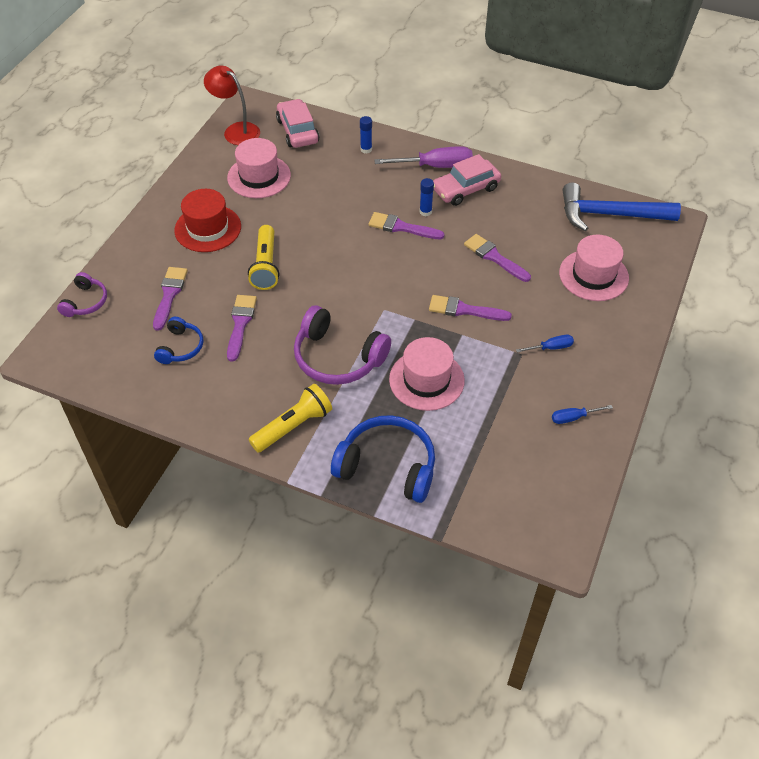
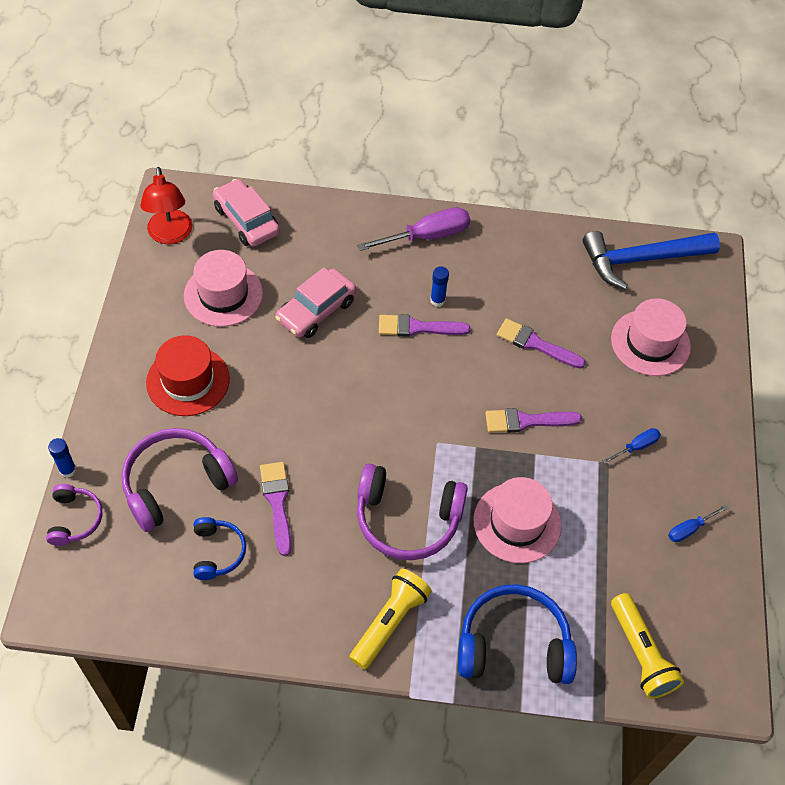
camera: 20 degrees left, 5 degrees up
(169, 295) = (176, 484): purple brush -> purple headphones
(236, 131) = (170, 235): red lamp -> red lamp turned 120 degrees counterclockwise
(265, 266) = (277, 416): yellow flashlight -> yellow flashlight (640, 654)
(366, 149) = (338, 229): blue glue stick -> blue glue stick (68, 470)
(465, 189) = (472, 260): pink car -> pink car (316, 310)

